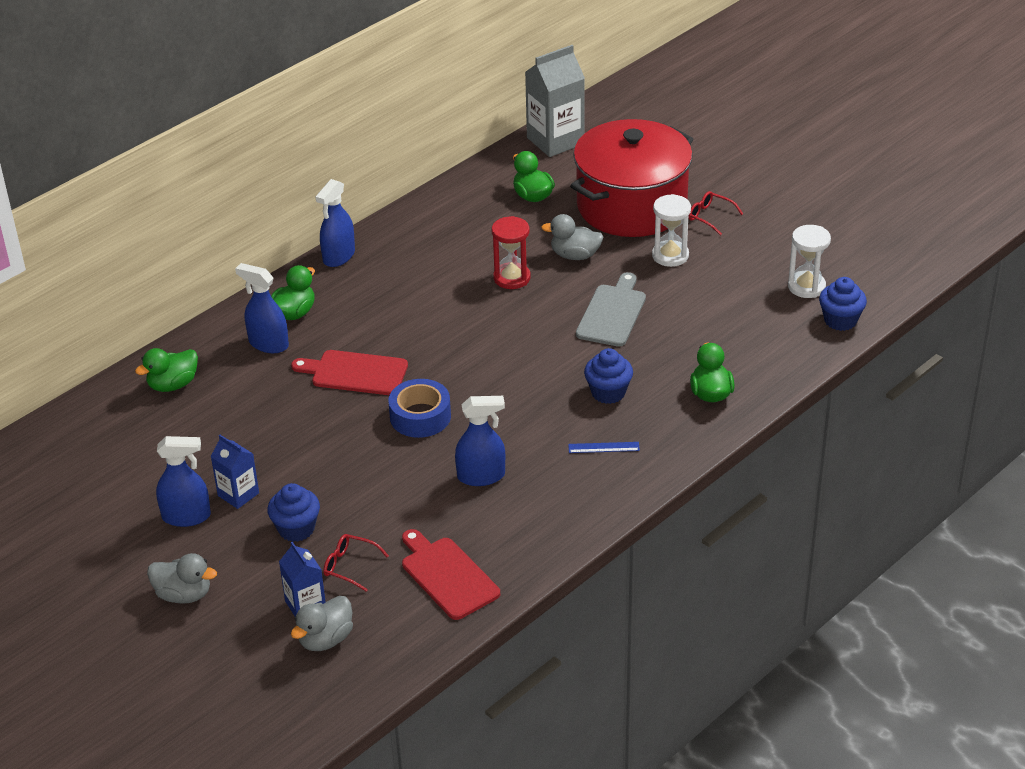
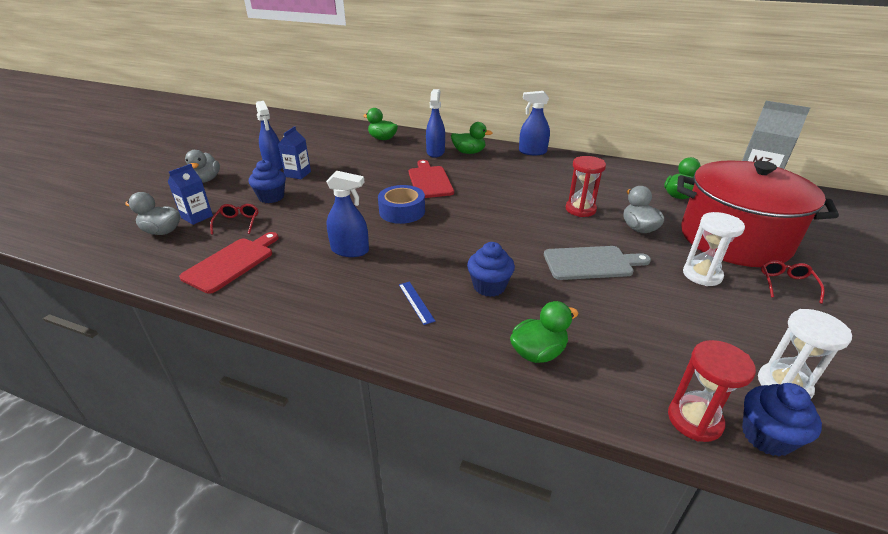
camera: 65 degrees right, 5 degrees down
(481, 476) = (350, 250): blue spray bottle -> blue spray bottle turned 45 degrees counterclockwise
(813, 345) = (694, 420): none -> red hourglass

